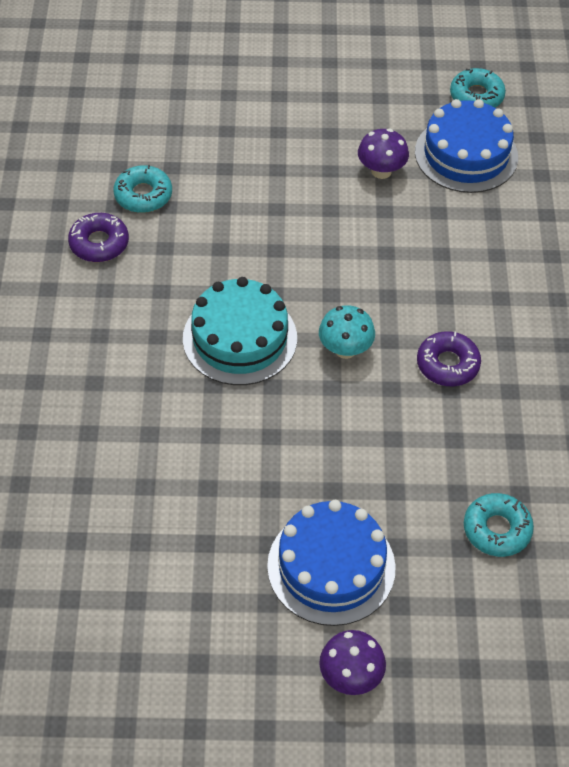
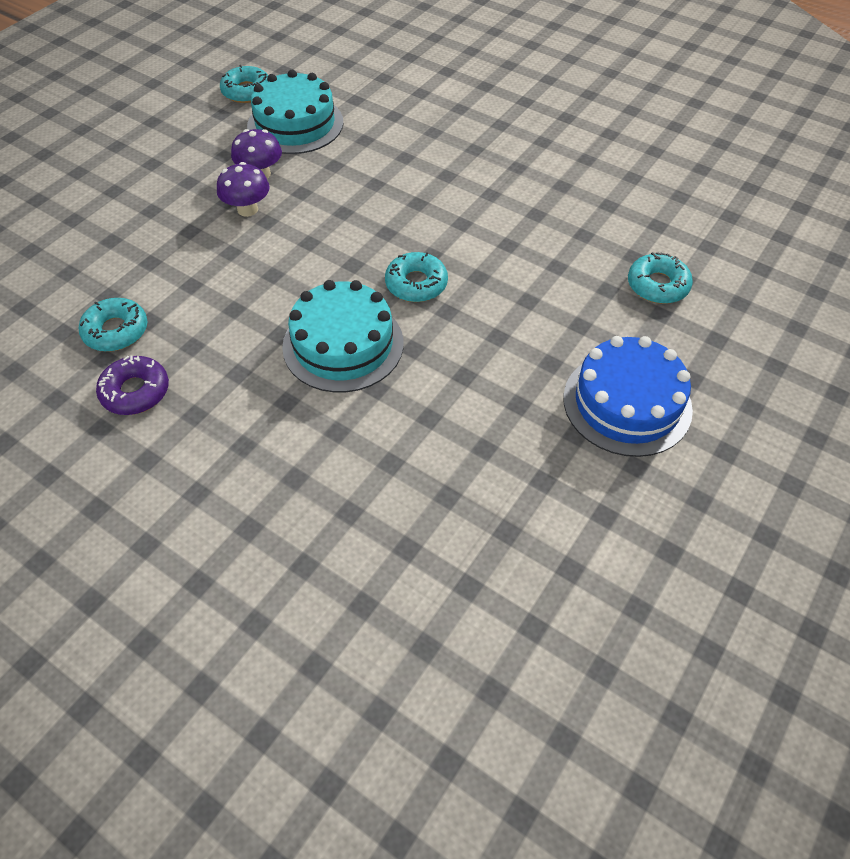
camera: 55 degrees left, 0 degrees up
(345, 349) = (416, 284): turquoise mushroom -> turquoise donut
(350, 676) = (744, 445): purple mushroom -> purple mushroom (247, 209)
(447, 364) = (483, 234): purple donut -> none
(466, 154) = (295, 124): blue cake -> turquoise cake

